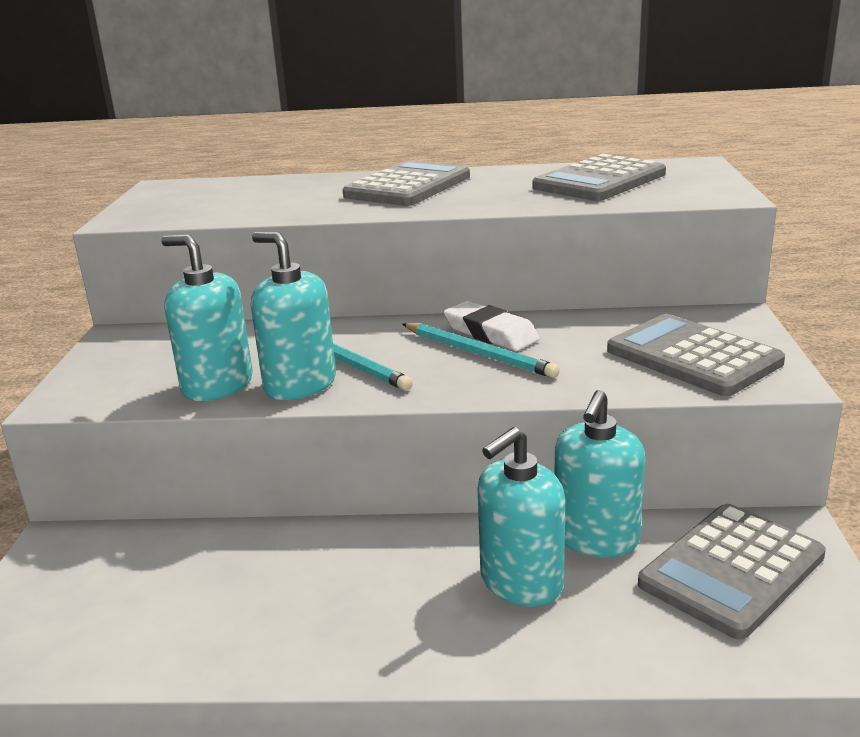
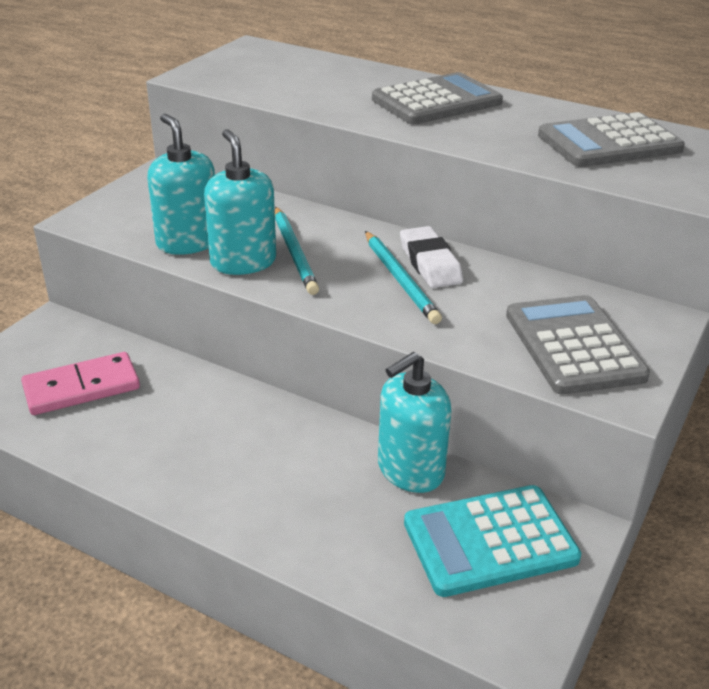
camera: 25 degrees right, 10 degrees up
(155, 595) = (81, 387): none -> pink domino
(521, 582) = (322, 481): turquoise soap dispenser -> none
(732, 570) = (490, 541): grey calculator -> turquoise calculator

